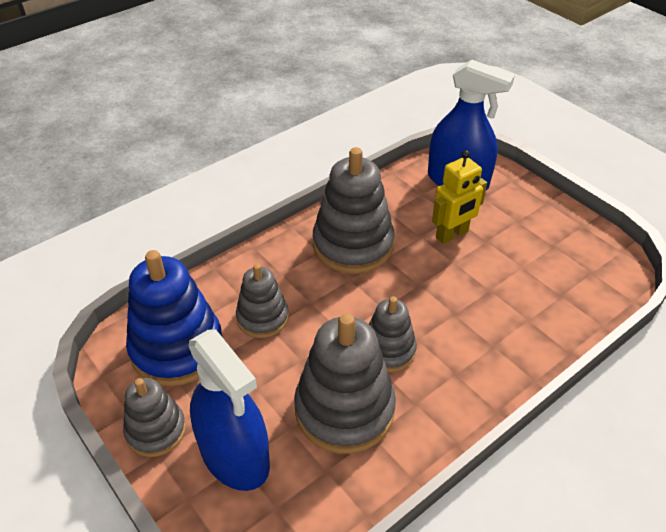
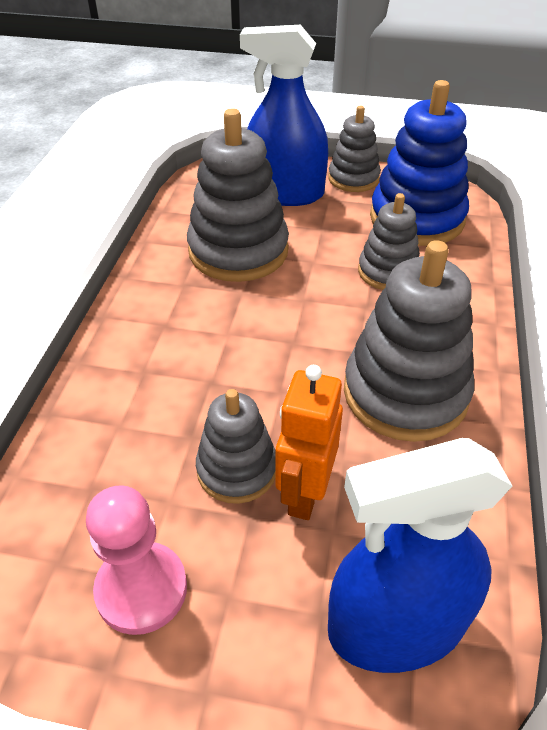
camera: 140 degrees right, 0 degrees up
(388, 350) = (246, 309): grey stacking toy -> grey stacking toy (237, 469)
(452, 235) = (304, 493): yellow robot -> orange robot
(555, 242) = (141, 589): none -> pink pawn

